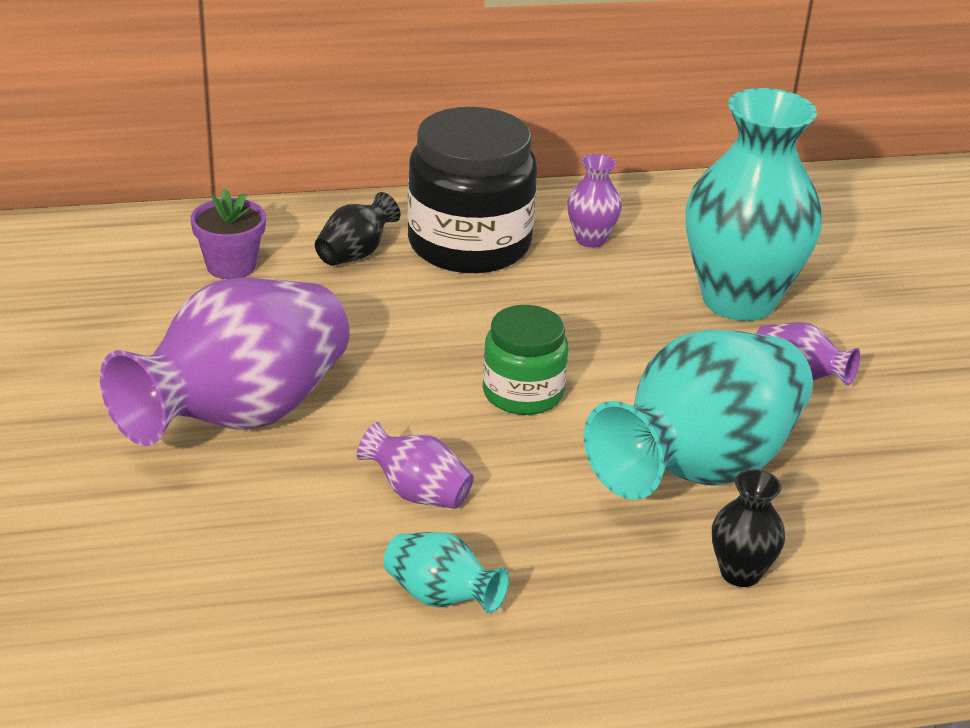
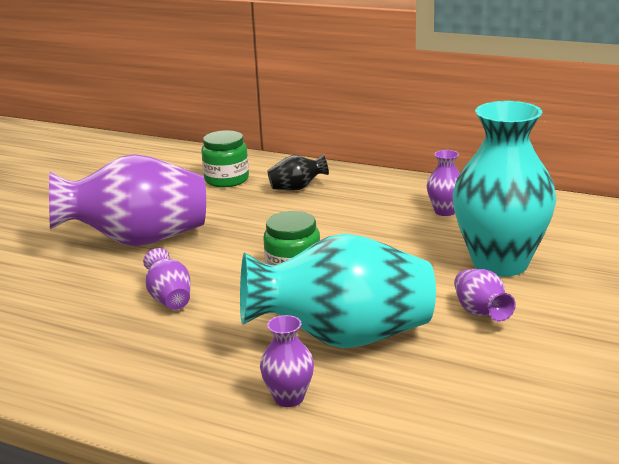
camera: 40 degrees right, 10 degrees down
(231, 266) = (226, 179): purple flower pot -> green jar
(440, 597) = (111, 347): turquoise vase -> none
(469, 244) = (366, 198): black jar -> none
(740, 573) = (289, 398): black vase -> purple vase

